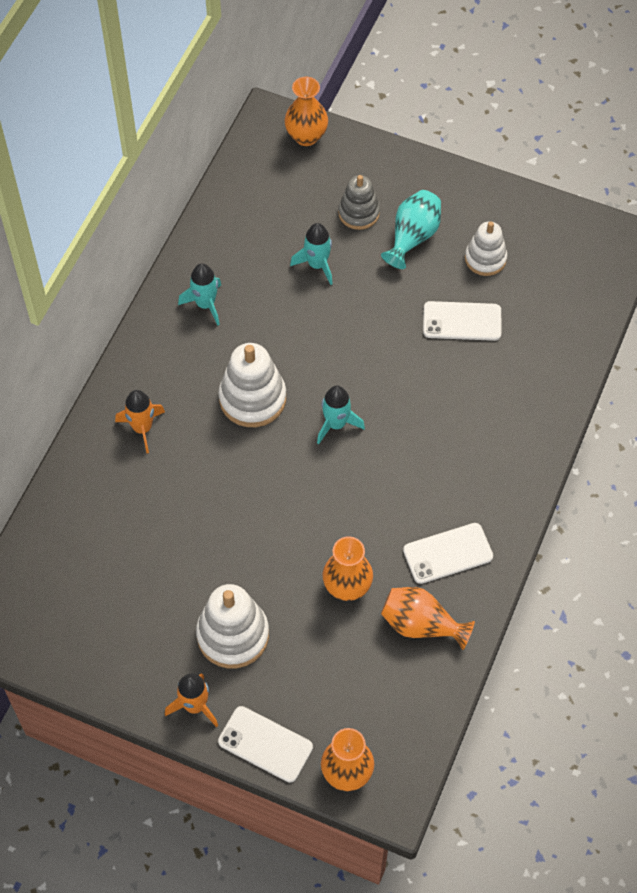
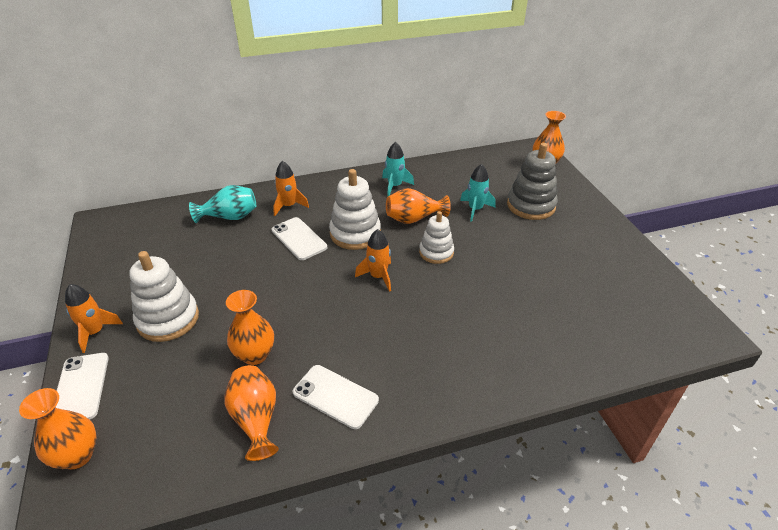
camera: 50 degrees right, 20 degrees down
(279, 330) = (414, 219): none -> orange vase
(336, 424) = (378, 276): turquoise rocket -> orange rocket
(358, 213) = (531, 205): grey stacking toy -> grey stacking toy, size x1.54
(412, 237) = (549, 234): turquoise vase -> turquoise vase (229, 217)
(462, 321) = (526, 289): white phone -> white phone (299, 239)
(485, 259) = (585, 273): white stacking toy -> white stacking toy (436, 252)

